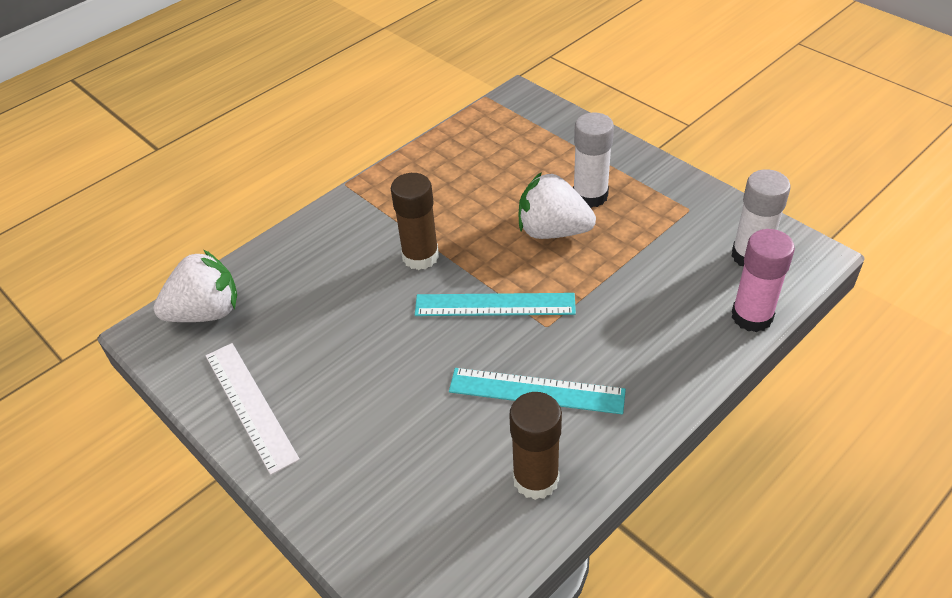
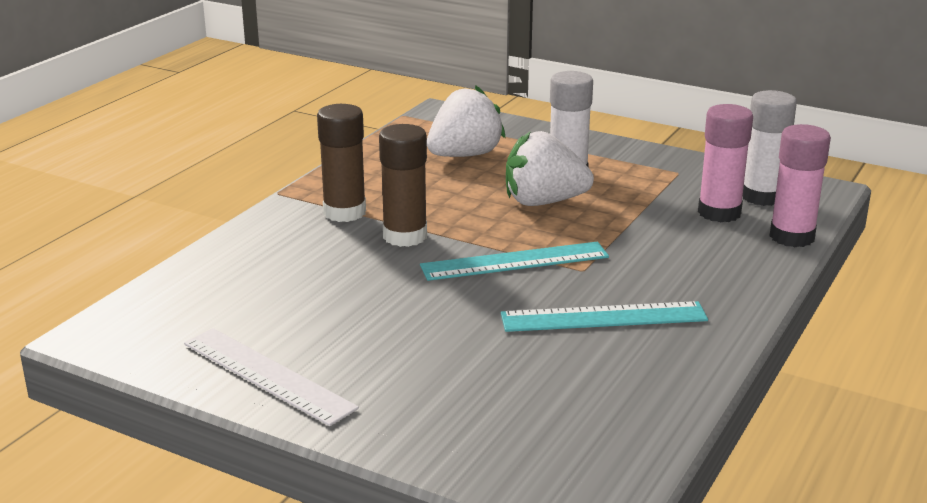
camera: 20 degrees left, 20 degrees down
(206, 312) = (162, 310): white strawberry -> white strawberry (464, 155)
(536, 479) = (646, 381): brown glue stick -> brown glue stick (344, 212)
(700, 271) = (719, 213): none -> pink glue stick

